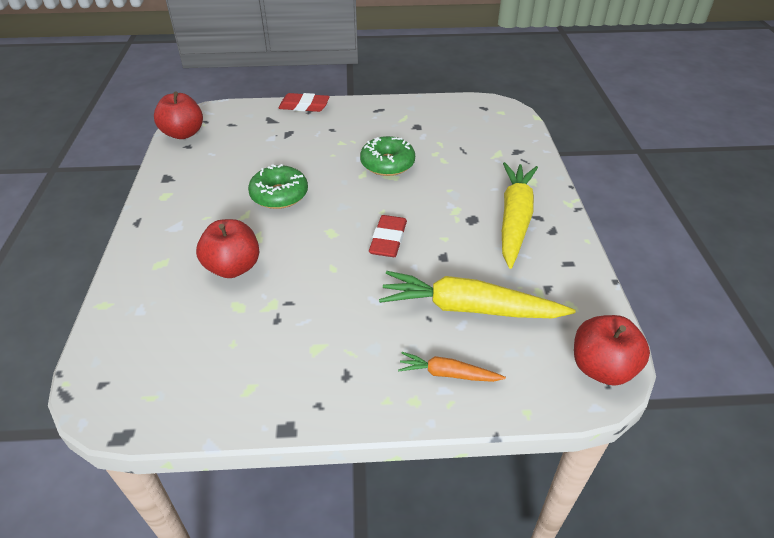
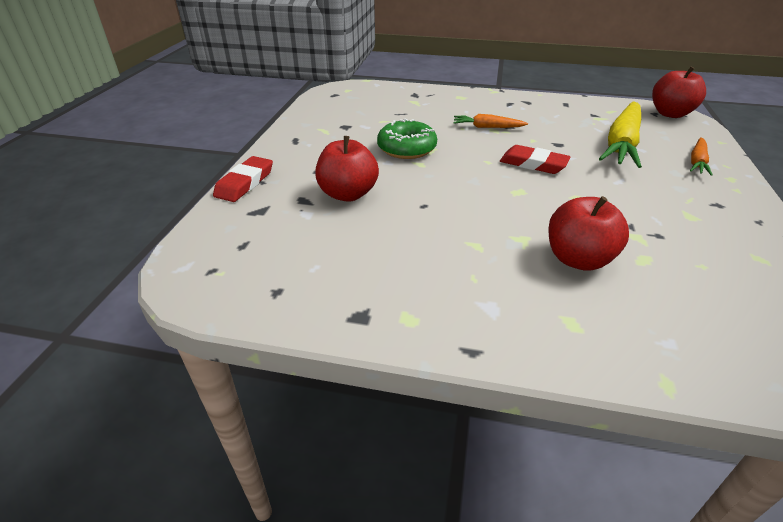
camera: 75 degrees left, 5 degrees down
(183, 134) = (234, 295): red apple -> red apple (348, 194)
(279, 195) = (441, 217): green donut -> none
(459, 205) = (487, 127): none -> orange carrot
(514, 219) = (511, 111): yellow carrot -> none

